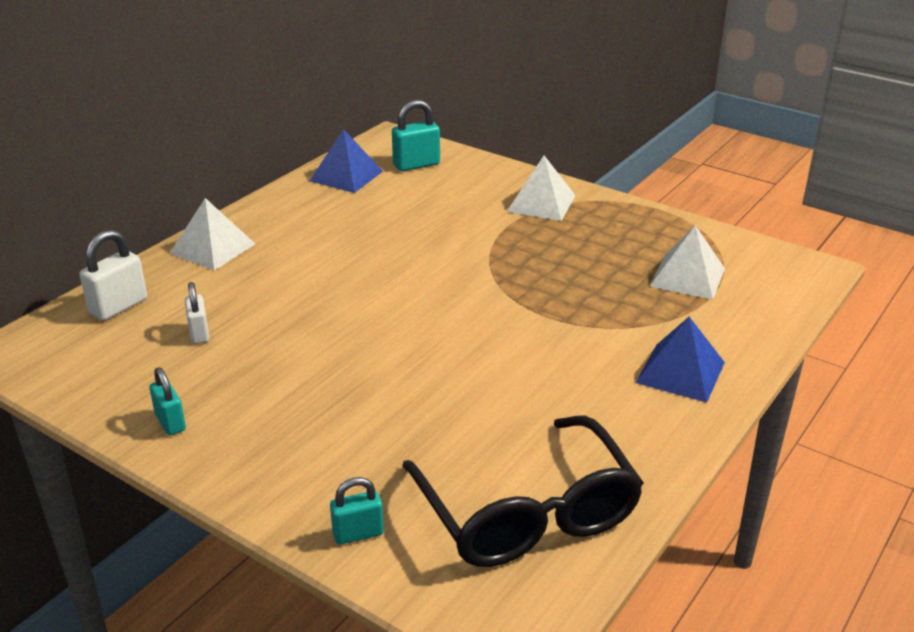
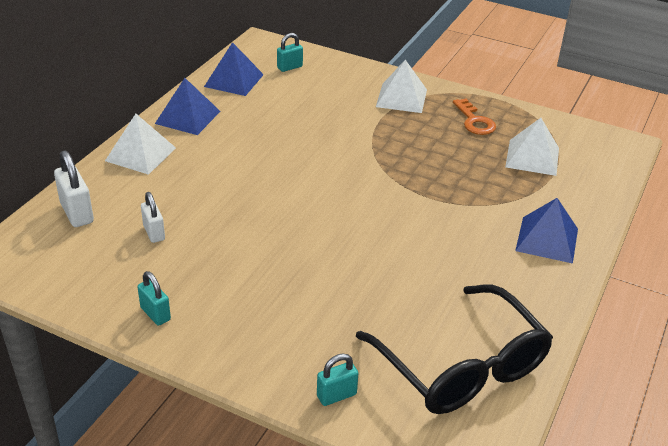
camera: 10 degrees left, 5 degrees up
(119, 307) = (77, 213): white padlock -> white padlock turned 60 degrees counterclockwise
(280, 212) = (187, 117): none -> blue pyramid
(416, 165) = (289, 67): turquoise padlock -> turquoise padlock, size x0.66
(625, 233) = (474, 121): none -> orange key

